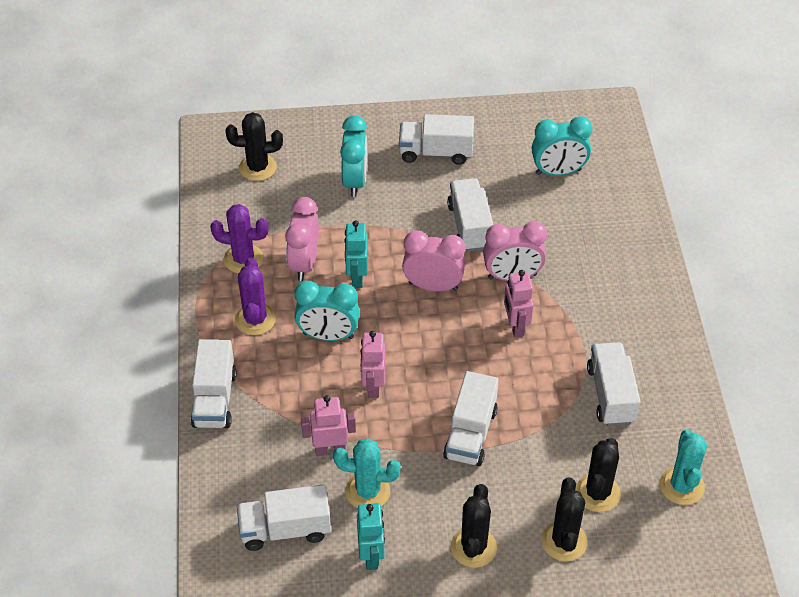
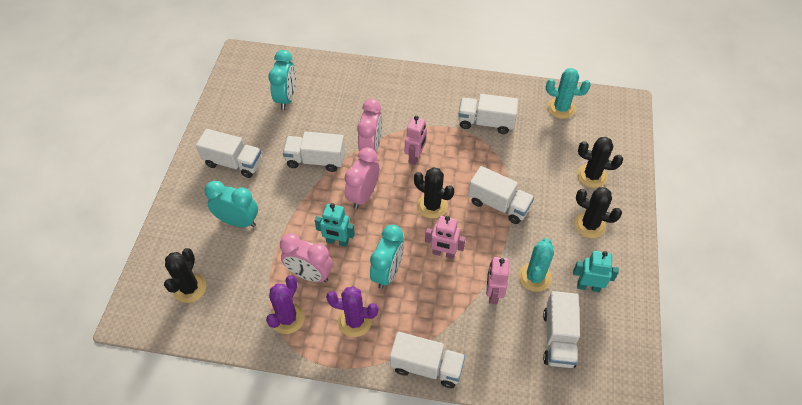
camera: 75 degrees left, 5 degrees up
(436, 152) = (233, 163): white truck -> white truck turned 90 degrees counterclockwise
(515, 326) = (415, 157): pink robot -> pink robot turned 75 degrees counterclockwise
(597, 493) = (559, 149): black cactus -> black cactus (432, 206)

